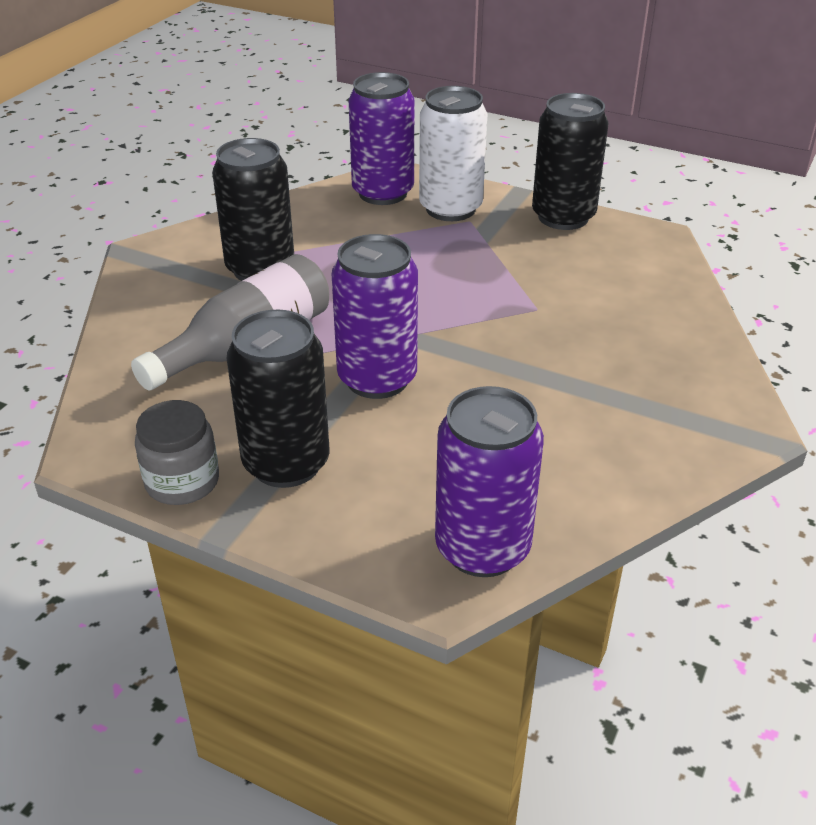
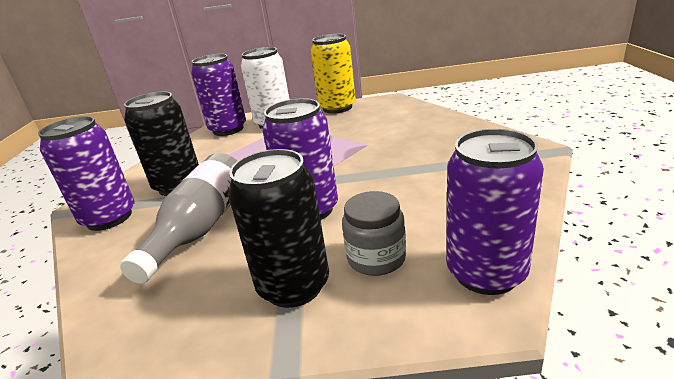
camera: 25 degrees left, 10 degrees down
(162, 283) = (109, 218): none -> purple can
(182, 481) = (217, 339): grey jar -> grey jar (376, 258)
(563, 217) = (337, 108): black can -> yellow can

